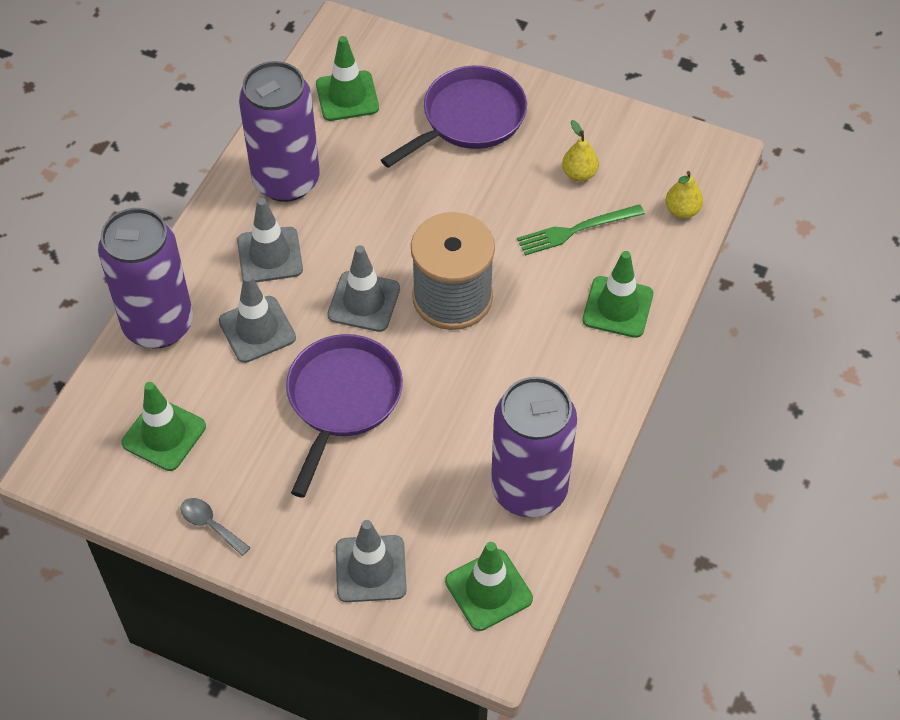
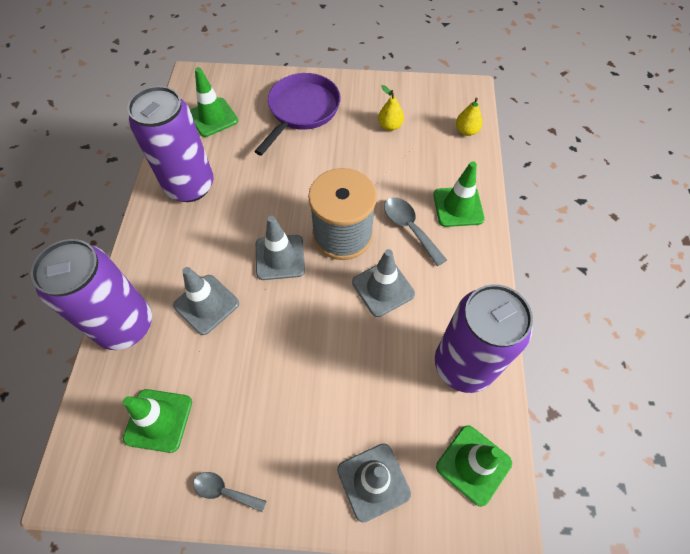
camera: 20 degrees left, 5 degrees up
(270, 255) = (196, 243): grey traffic cone -> grey traffic cone (383, 288)
(342, 400) = (293, 340): purple pan -> none
(541, 315) = (409, 228): none -> grey spoon
(576, 230) = (405, 163): green fork -> none

